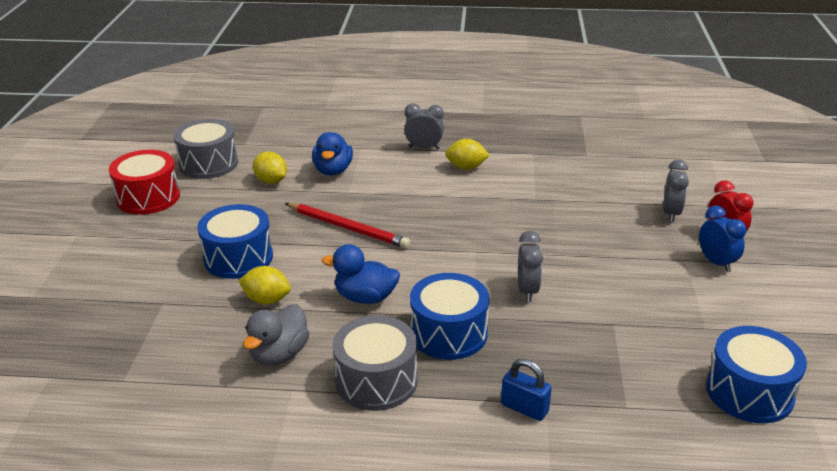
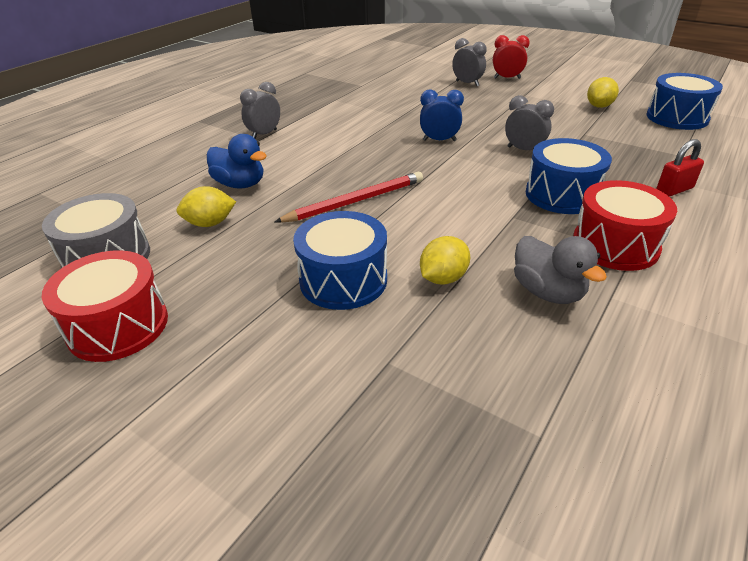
camera: 60 degrees left, 5 degrees up
(365, 297) = (482, 220): blue duck -> none
(376, 380) = (615, 245): grey drum -> red drum
(466, 167) = (321, 127): yellow lemon -> yellow lemon (599, 106)
(524, 408) = (674, 189): blue padlock -> red padlock
(716, 263) = (535, 88): blue clock -> blue clock (439, 140)

